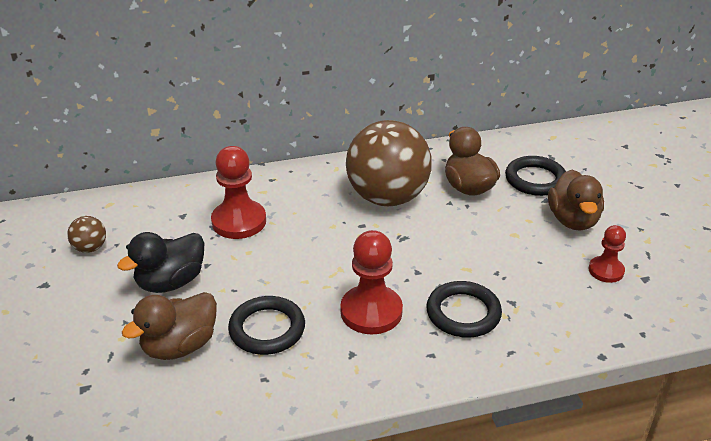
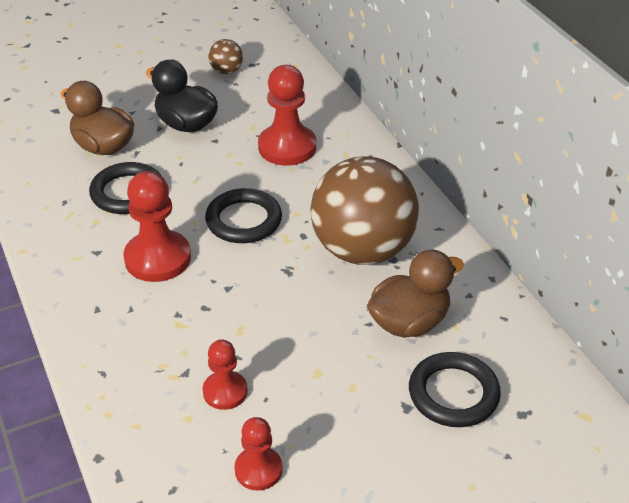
camera: 80 degrees right, 5 degrees up
(463, 313) = (162, 330): black ring -> black ring (243, 220)
(533, 281) = (225, 391): none -> red pawn
(573, 220) = (364, 436): brown duck -> none

